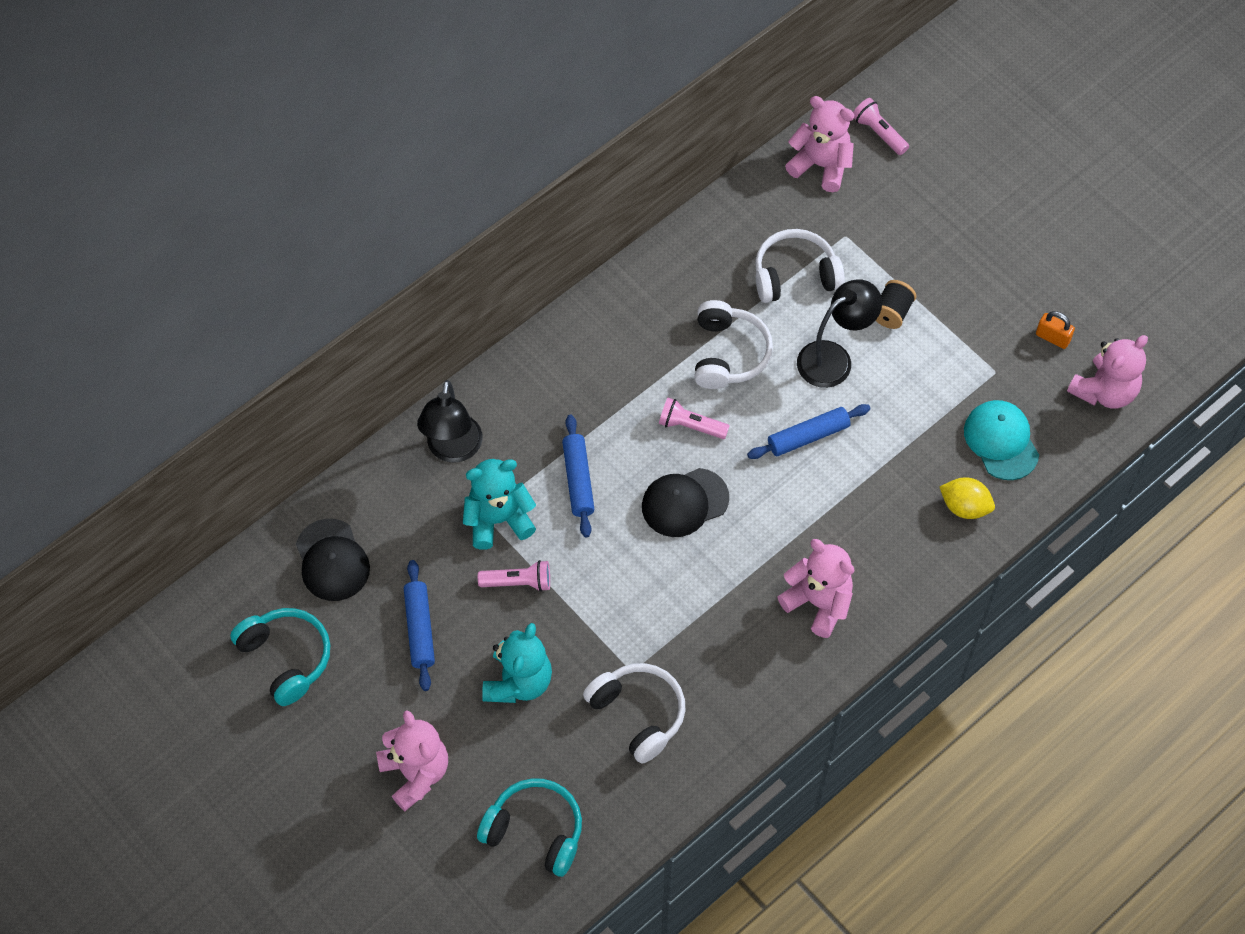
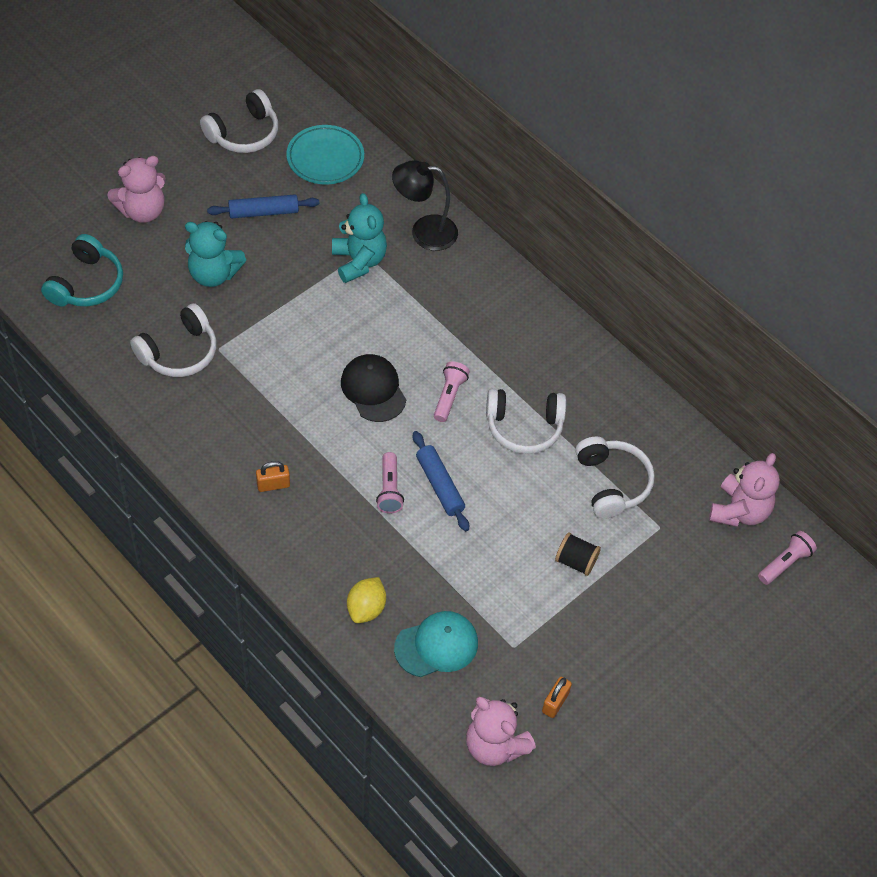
camera: 85 degrees right, 5 degrees down
(286, 658) = (244, 133): turquoise headphones -> white headphones
(332, 560) = (325, 158): black cap -> turquoise plate
(518, 582) = (302, 274): pink flashlight -> pink flashlight (389, 489)
(578, 480) = (395, 315): blue rolling pin -> none
(818, 603) = (273, 485): pink teddy bear -> orange padlock
(834, 358) = (523, 510): black lamp -> none

